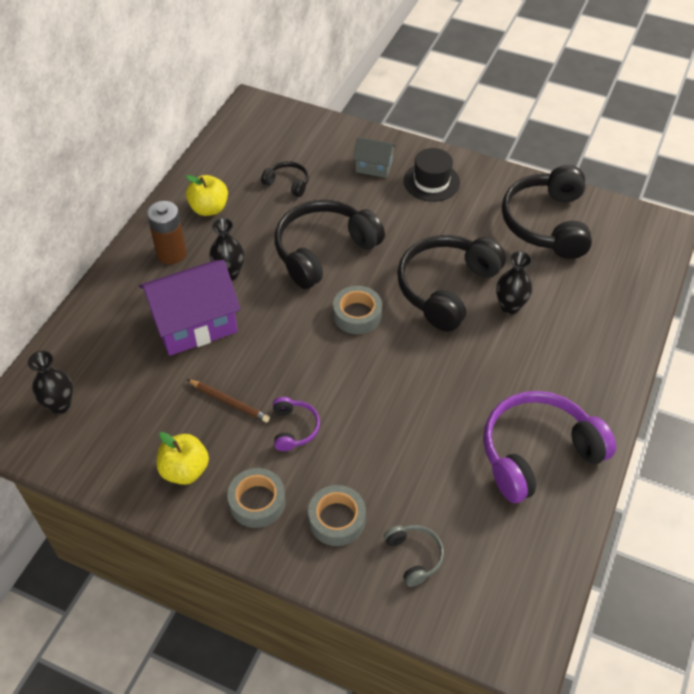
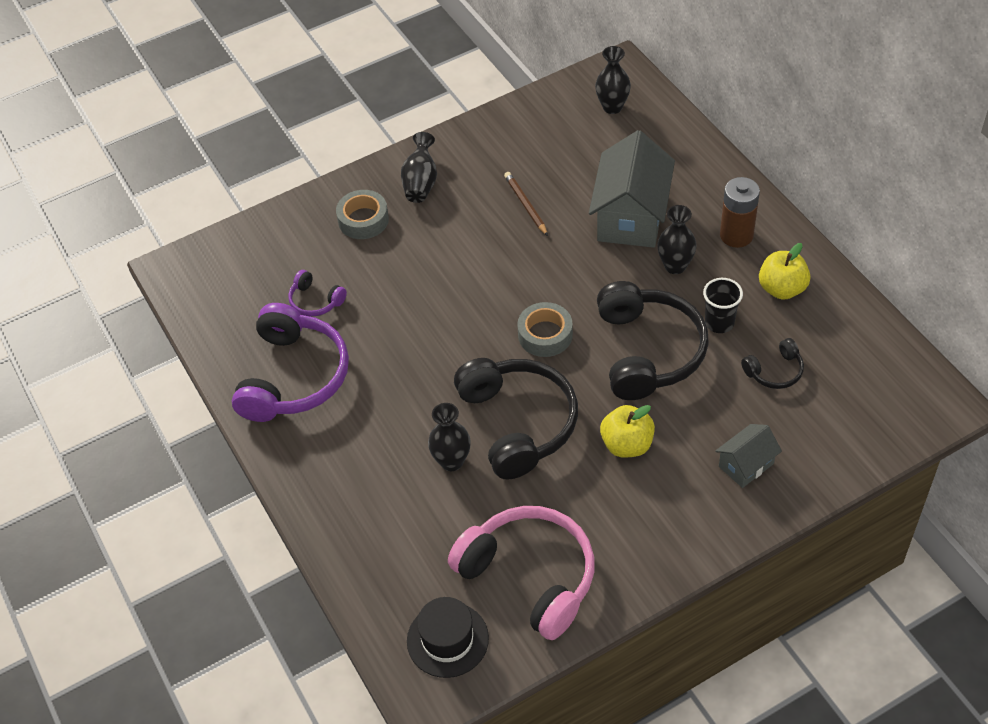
camera: 130 degrees right, 0 degrees up
(185, 470) = (486, 154): yellow apple -> yellow apple (627, 444)
(194, 324) = (631, 217): purple house -> grey house
(229, 402) = (526, 205): brown pencil -> brown pencil turned 90 degrees clockwise
(257, 502) = (421, 183): grey tape -> black vase
(267, 226) = (719, 323): none -> black cup
(294, 428) = (464, 233): purple headphones -> purple headphones (315, 301)
(414, 556) = (293, 248): grey headphones -> none
(431, 182) = (680, 506): black hat -> black hat (447, 639)
(546, 223) = (530, 576): black headphones -> pink headphones

